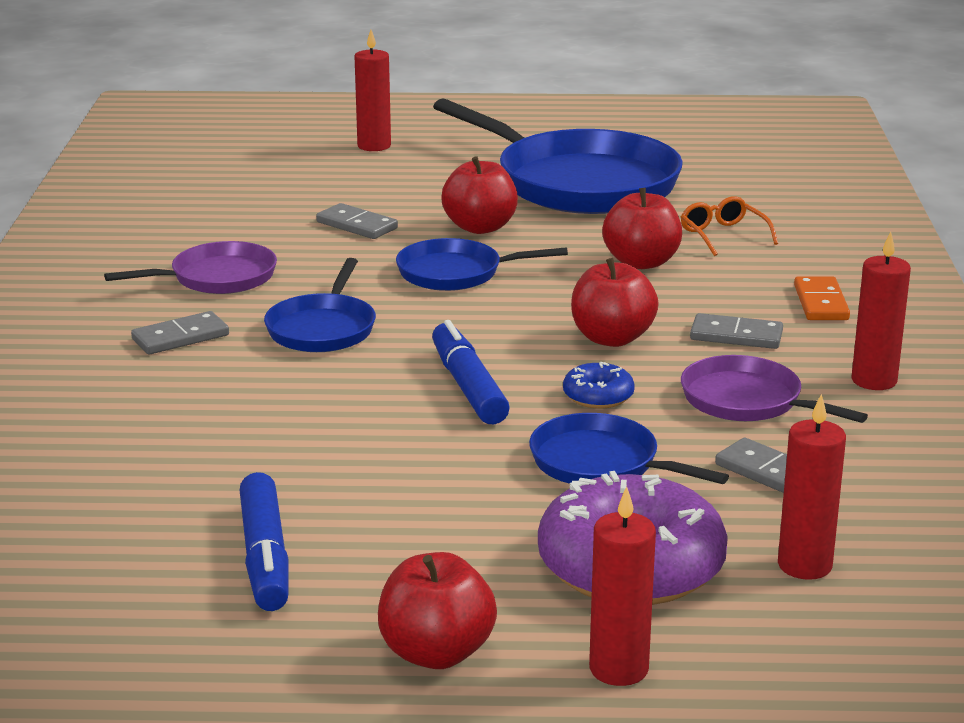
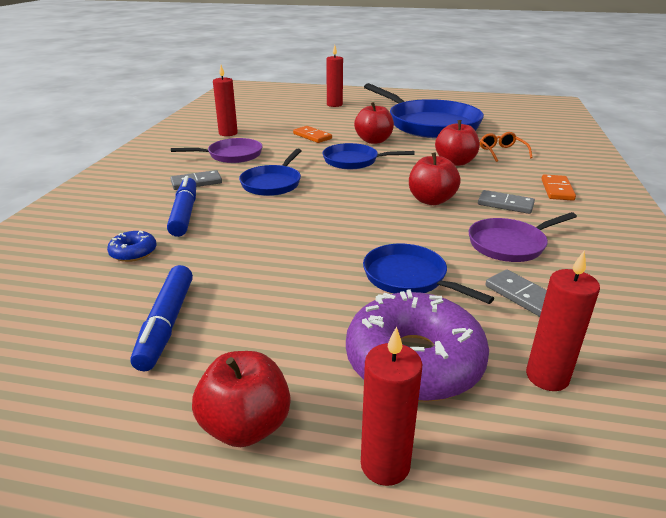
camera: 10 degrees right, 5 degrees up
(356, 225) = (312, 136): grey domino -> orange domino
(468, 386) = (340, 221): blue marker -> blue marker (184, 213)
(598, 396) = (416, 233): blue donut -> blue donut (133, 252)
(747, 401) = (510, 244): purple pan -> purple pan turned 75 degrees counterclockwise
(874, 380) = (592, 238): red candle -> red candle (228, 133)

